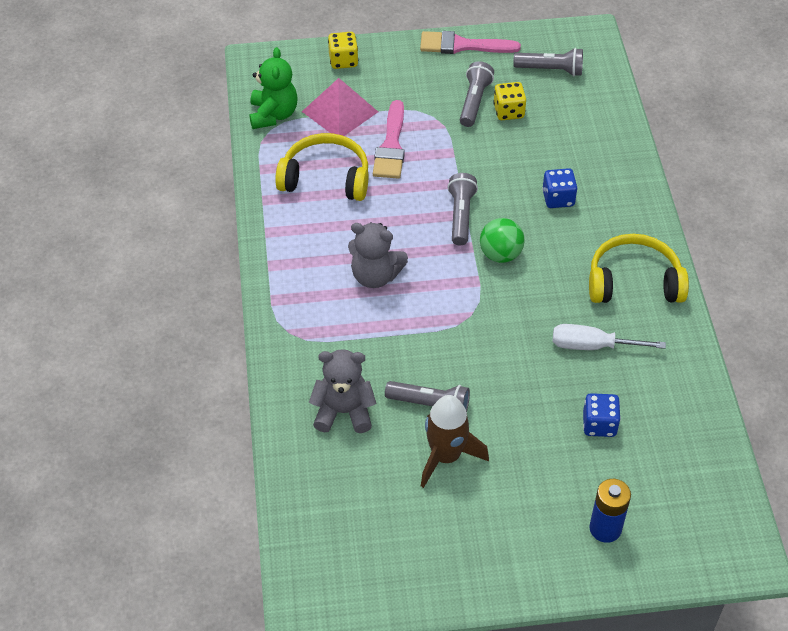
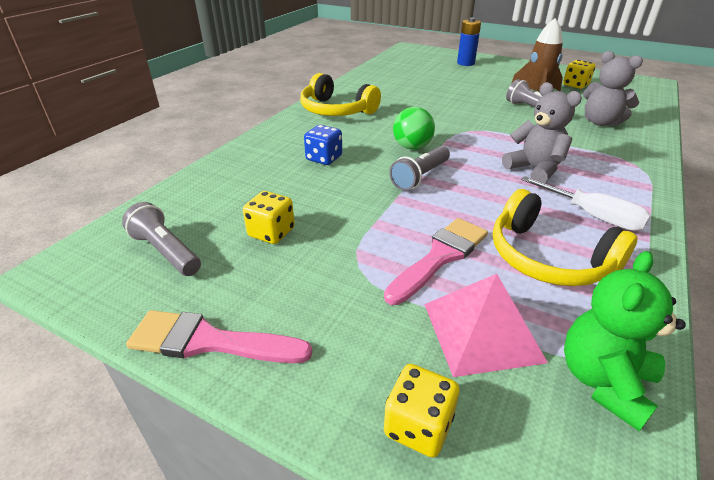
camera: 145 degrees left, 15 degrees down
(408, 524) = (575, 85): none -> yellow dice
(462, 45) = (210, 341): pink brush -> pink brush turned 150 degrees clockwise
(474, 101) = (293, 259): grey flashlight -> none
(593, 346) = (400, 99): white screwdriver -> white screwdriver (592, 216)
(599, 424) = (432, 81): blue dice -> none

